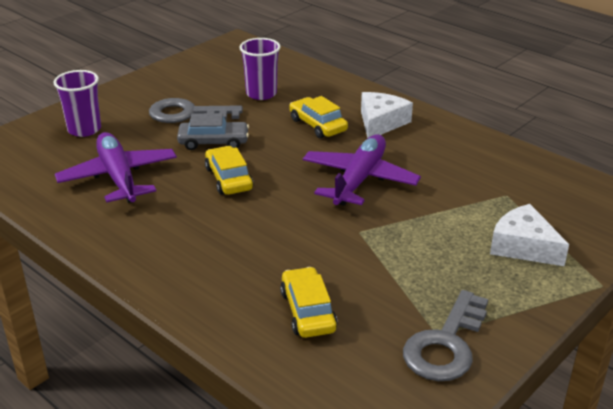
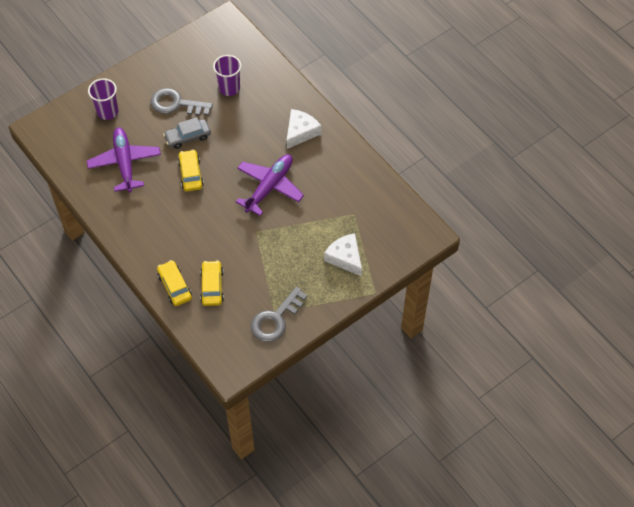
camera: 10 degrees right, 25 degrees up
(213, 142) = (188, 137): grey car -> grey car turned 150 degrees clockwise
(318, 125) = (258, 129): yellow car -> yellow car (175, 286)

